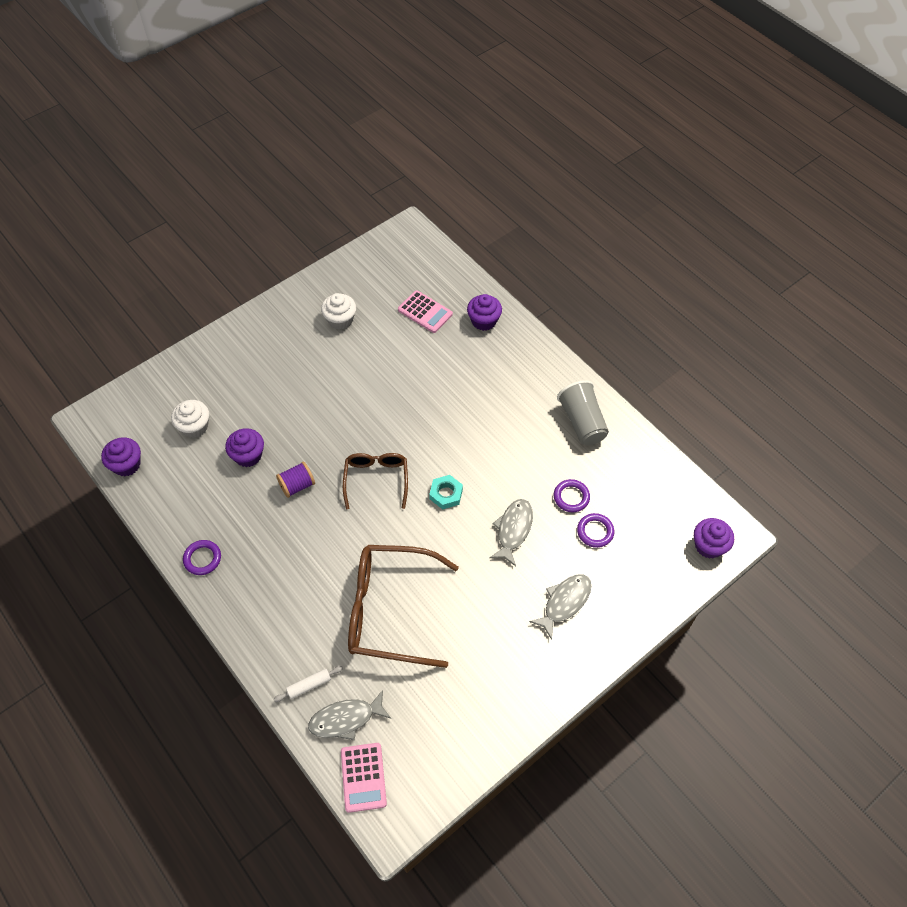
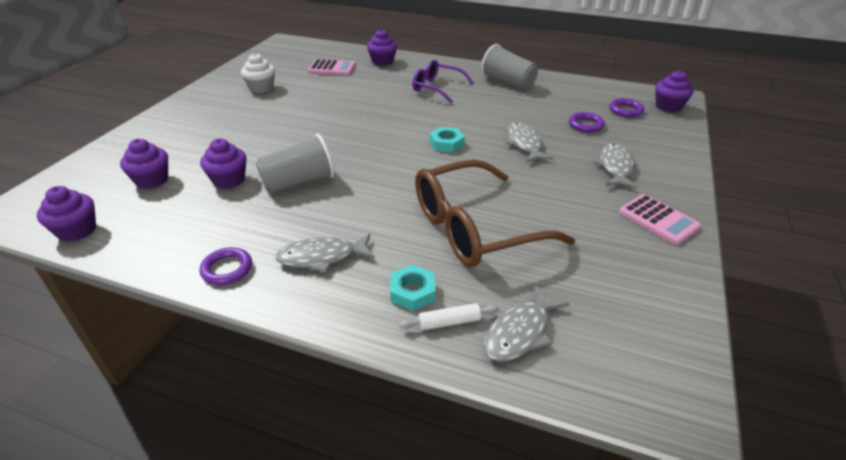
camera: 30 degrees left, 20 degrees down
(194, 427) = (152, 180): white cupcake -> purple cupcake
(267, 581) = (322, 257): none -> grey fish
(297, 485) = (299, 182): purple spool -> grey cup
(304, 647) = (412, 292): none -> turquoise nut
(309, 685) = (449, 322): white rolling pin -> white rolling pin turned 45 degrees clockwise
(363, 777) = (597, 377): pink calculator -> pink calculator (658, 220)
(376, 480) = (375, 155): brown glasses -> none
(503, 399) = (437, 88): none -> purple glasses
(571, 497) = (546, 115): purple ring -> purple ring (625, 110)

